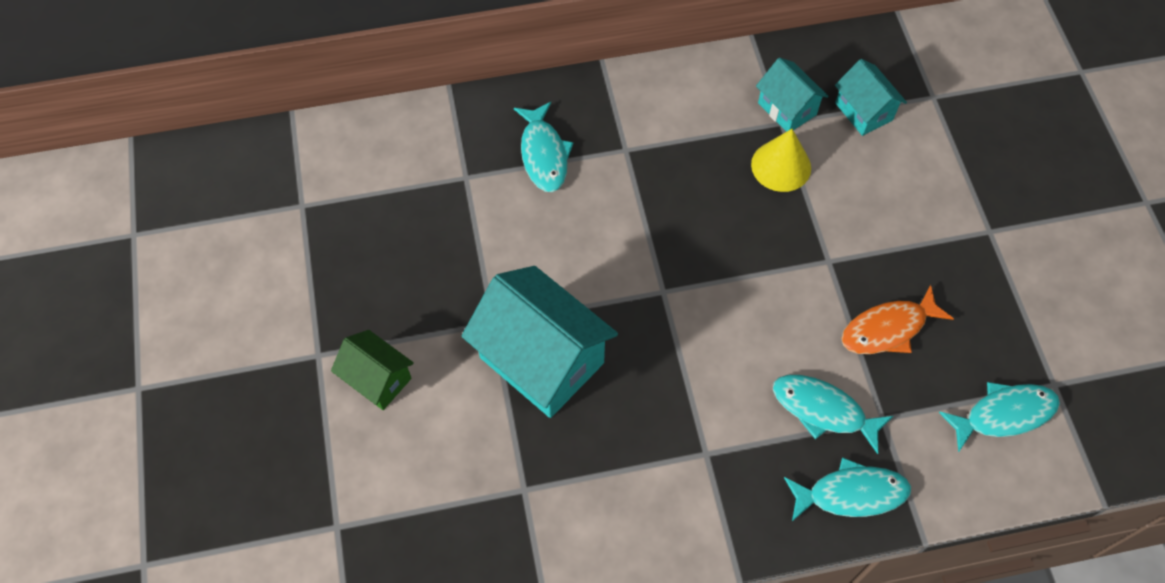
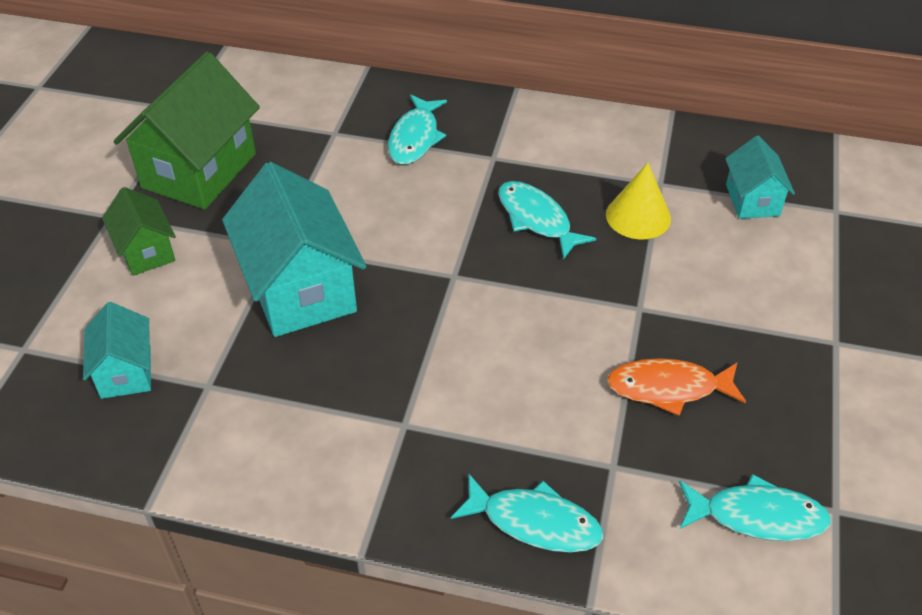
camera: 25 degrees right, 15 degrees down
(366, 271) = (199, 170): none -> green house
(787, 109) = (672, 174): turquoise house -> turquoise house (126, 372)
(823, 410) = (552, 434): turquoise fish -> turquoise fish (537, 219)

